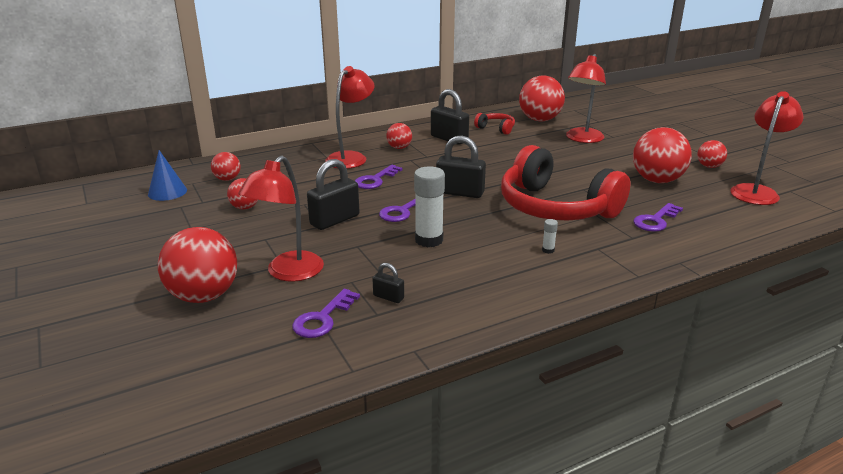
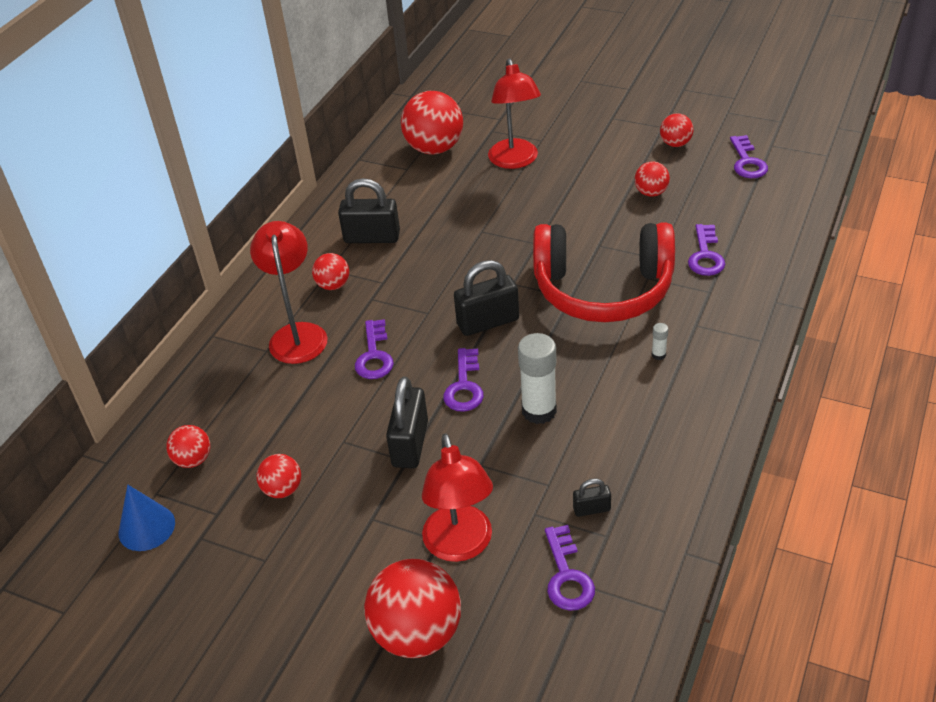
camera: 35 degrees left, 15 degrees up
(496, 128) = (404, 190): red headphones -> none
(657, 180) = (651, 193): red ball -> red ball, size x0.52
(756, 191) = (747, 162): red lamp -> purple key

